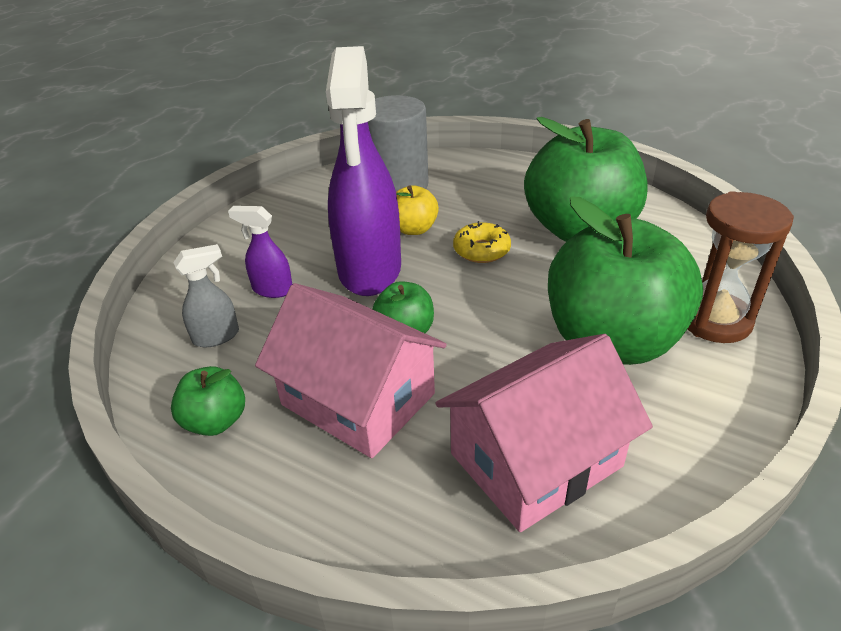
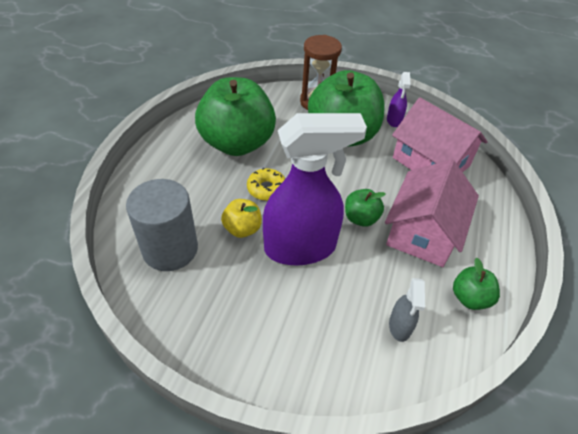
camera: 105 degrees left, 10 degrees up
(216, 336) = (400, 326): grey spray bottle -> grey spray bottle turned 135 degrees counterclockwise
(272, 290) = (337, 306): purple spray bottle -> purple spray bottle (394, 120)

